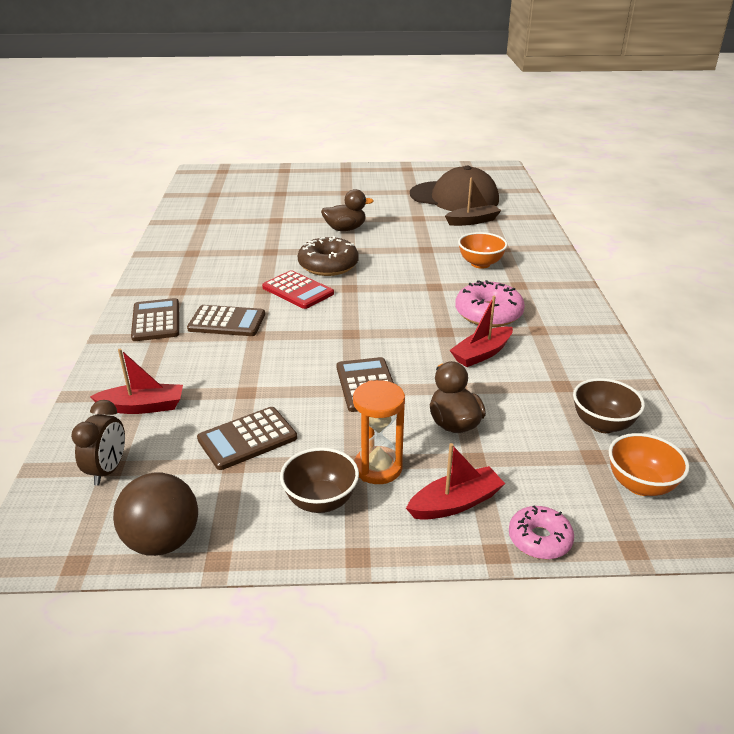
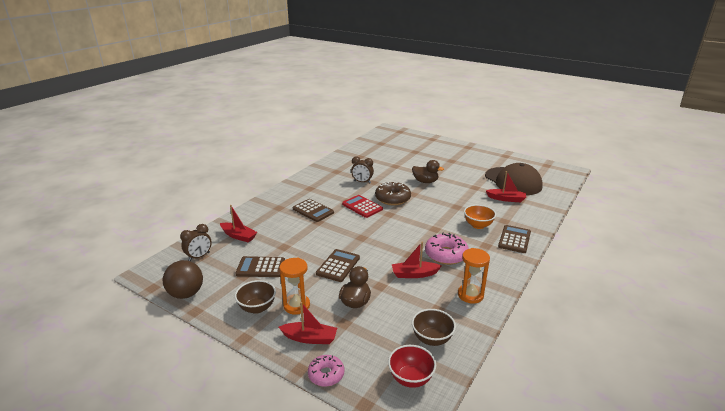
camera: 35 degrees right, 5 degrees down
(156, 321) = (285, 199): brown calculator -> brown calculator (514, 239)
(253, 256) = (362, 182): none -> brown clock
(298, 290) = (362, 207): red calculator -> red calculator turned 150 degrees clockwise
(473, 221) = (506, 199): brown boat -> red boat
(576, 351) = (470, 295): none -> orange hourglass
(640, 485) = (410, 378): orange bowl -> red bowl

